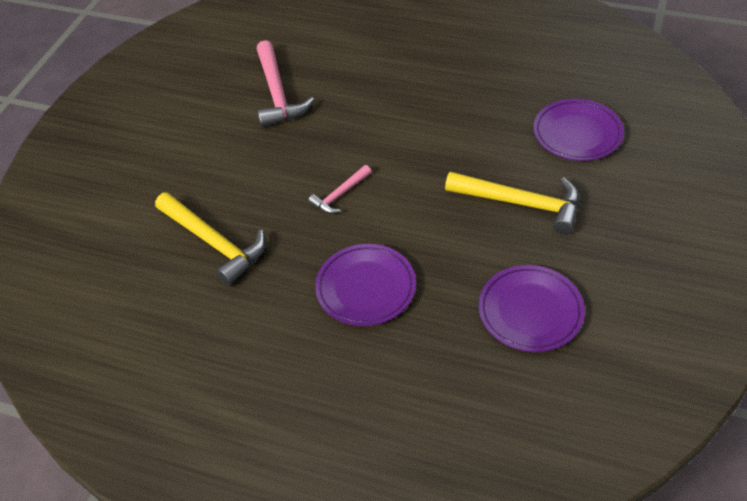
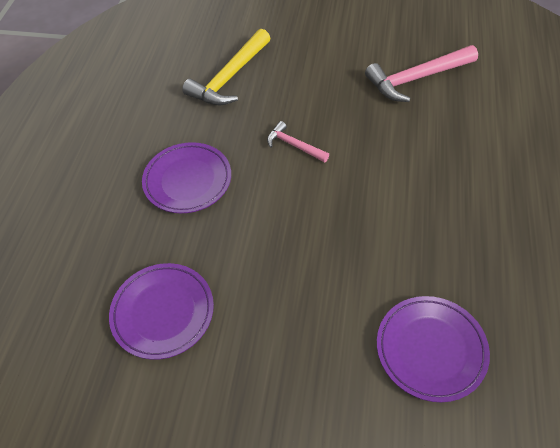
camera: 80 degrees right, 5 degrees up
(521, 203) = (305, 295): yellow hammer -> none

